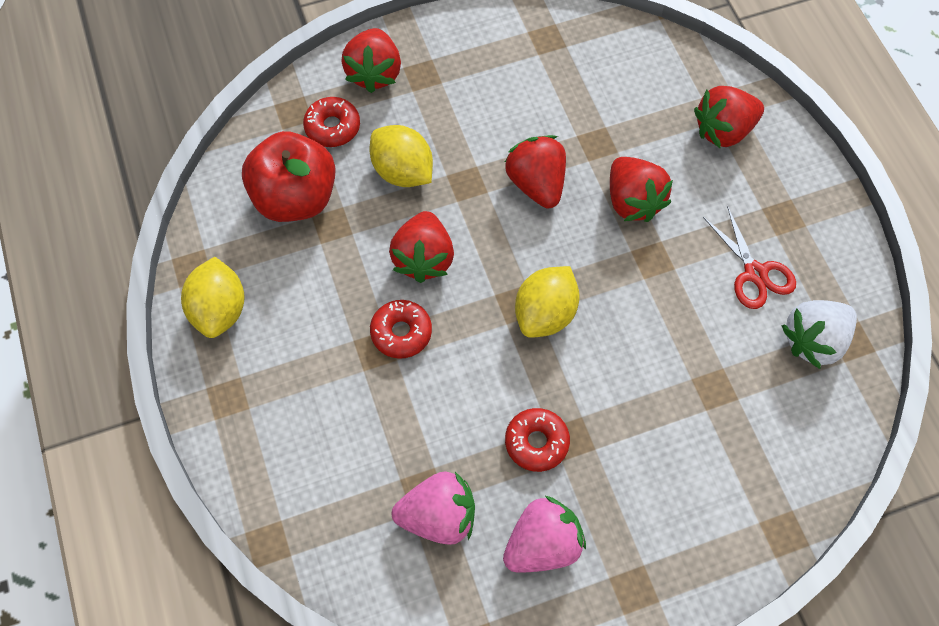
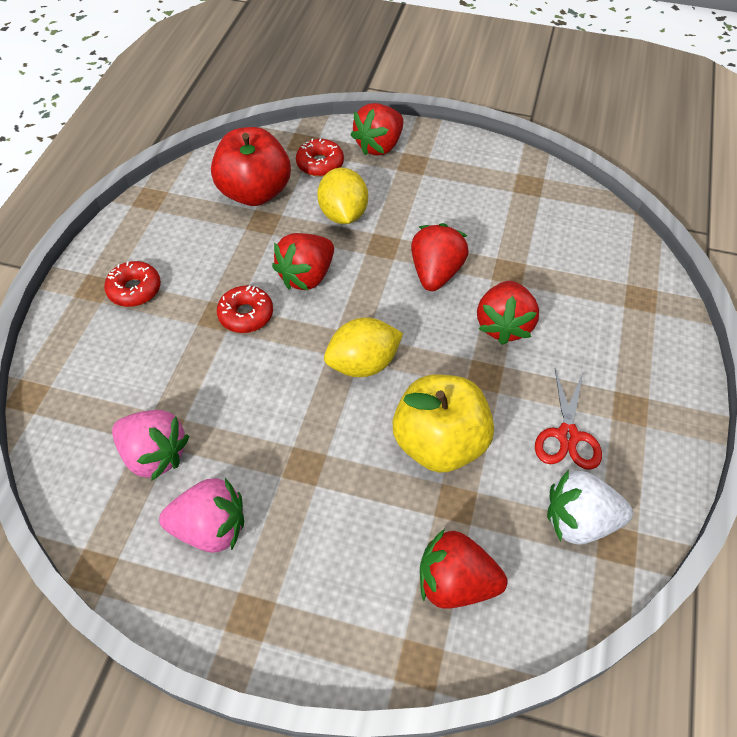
camera: 35 degrees right, 10 degrees down
(219, 310) = (142, 232): yellow lemon -> none
(536, 442) = (274, 450): red donut -> red donut (134, 289)
(663, 345) = (439, 443): none -> yellow apple
(723, 130) = (626, 316): red strawberry -> red strawberry (455, 583)

